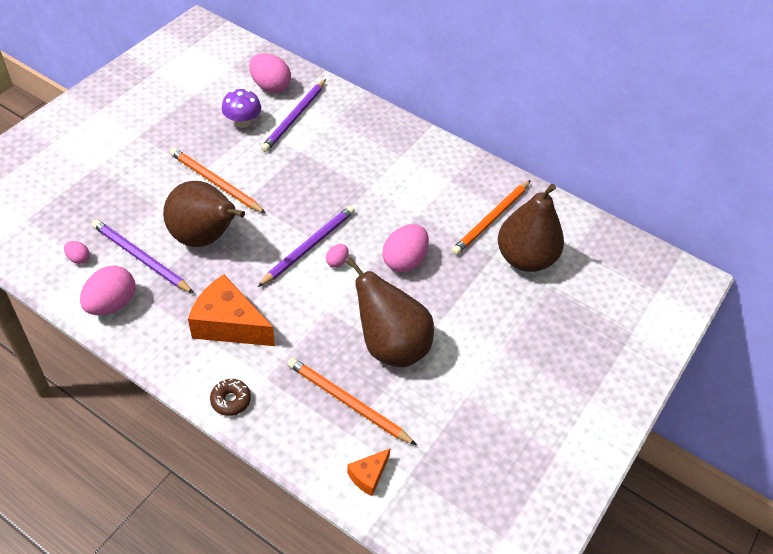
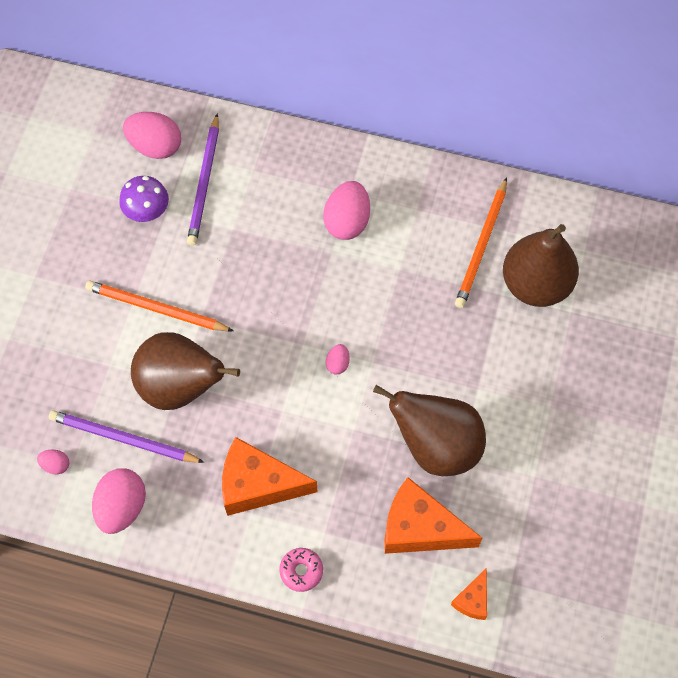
camera: 15 degrees left, 15 degrees up
(231, 400) = (301, 571): brown donut -> pink donut
(308, 247) = (299, 356): purple pencil -> none
(348, 402) = (420, 528): orange pencil -> orange cheese
(404, 261) = (409, 335): pink egg -> pink egg (347, 221)

